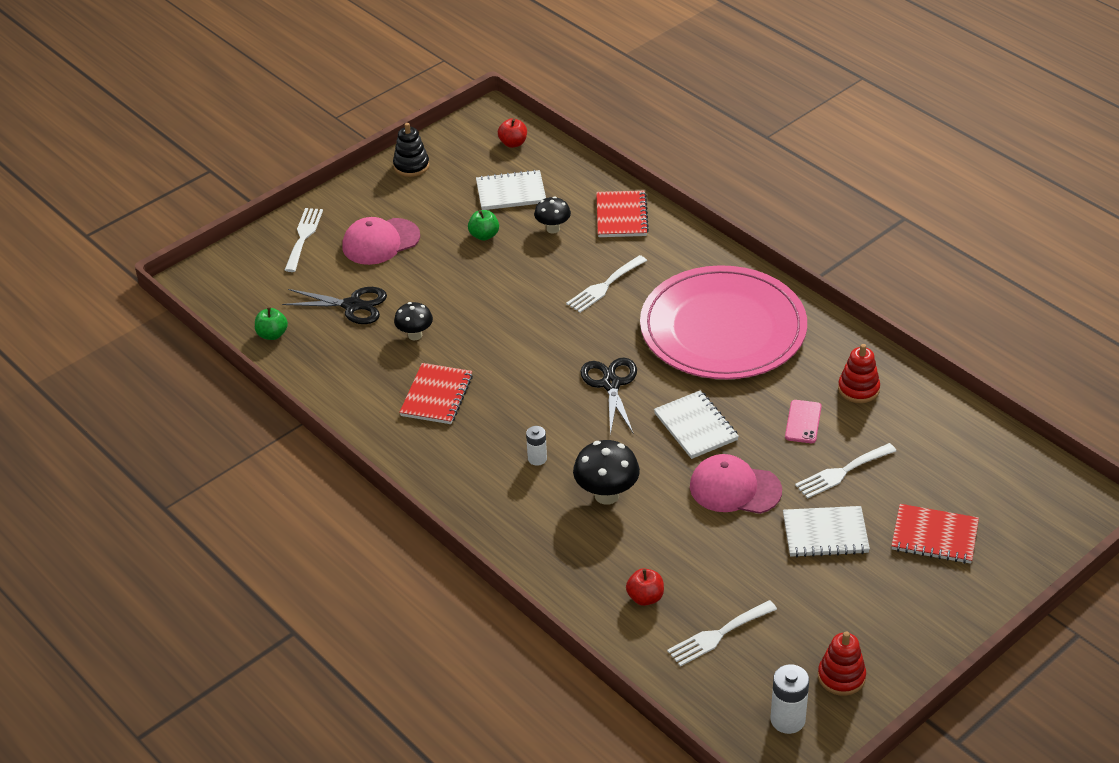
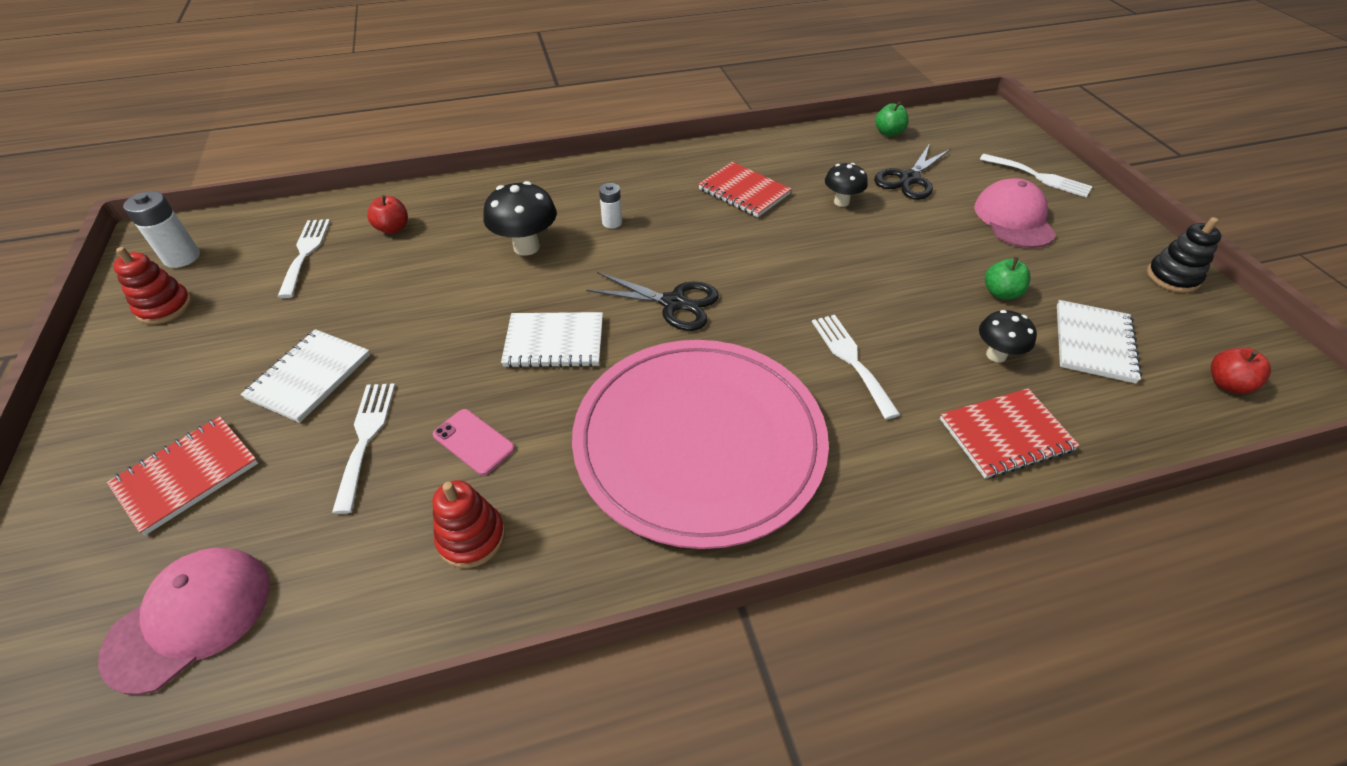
camera: 115 degrees right, 5 degrees up
(621, 216) = (1005, 435): red notebook -> red notebook turned 45 degrees counterclockwise
(735, 488) = (442, 334): pink cap -> pink cap (190, 618)

